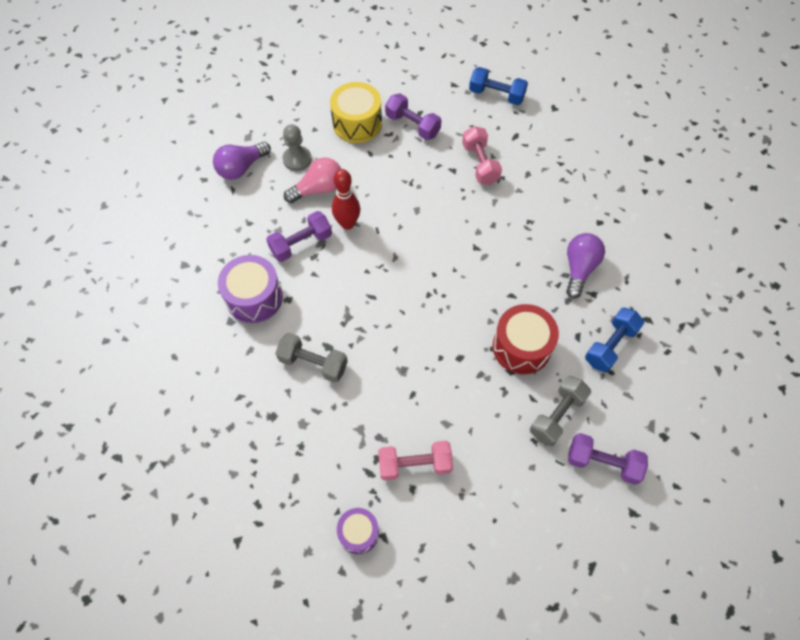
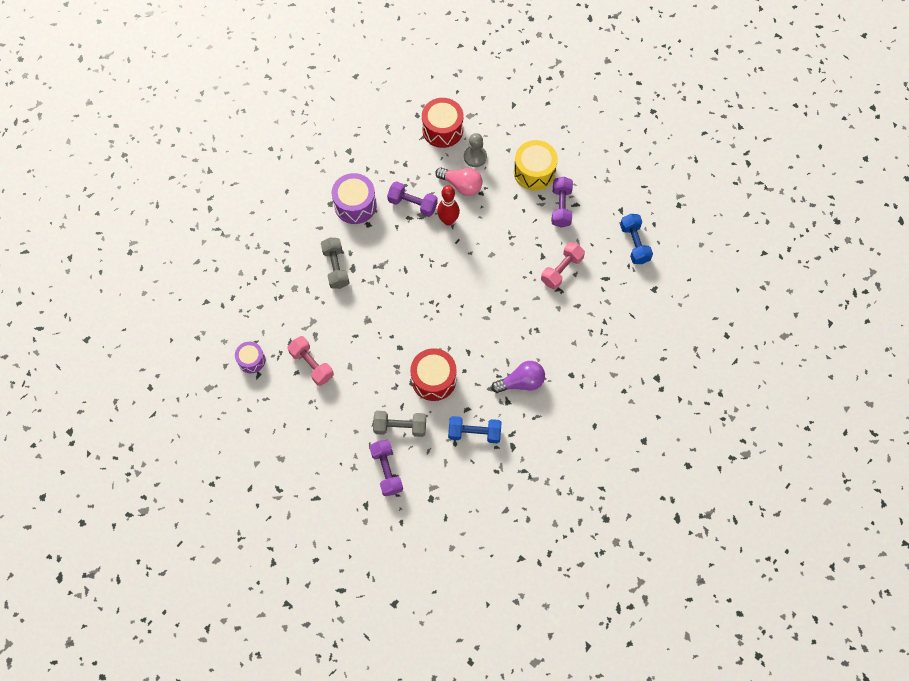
camera: 55 degrees right, 5 degrees up
(241, 168) = (442, 130): purple light bulb -> red drum

